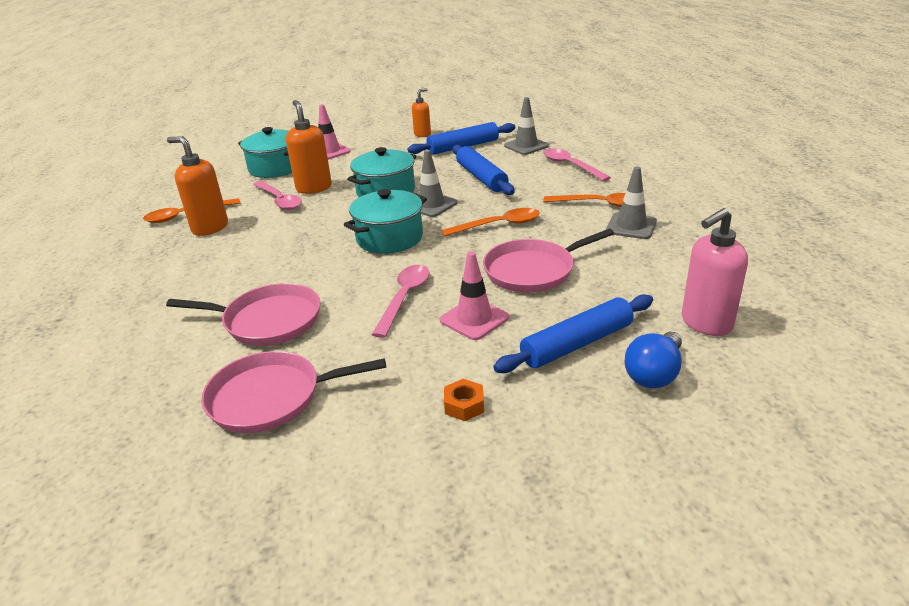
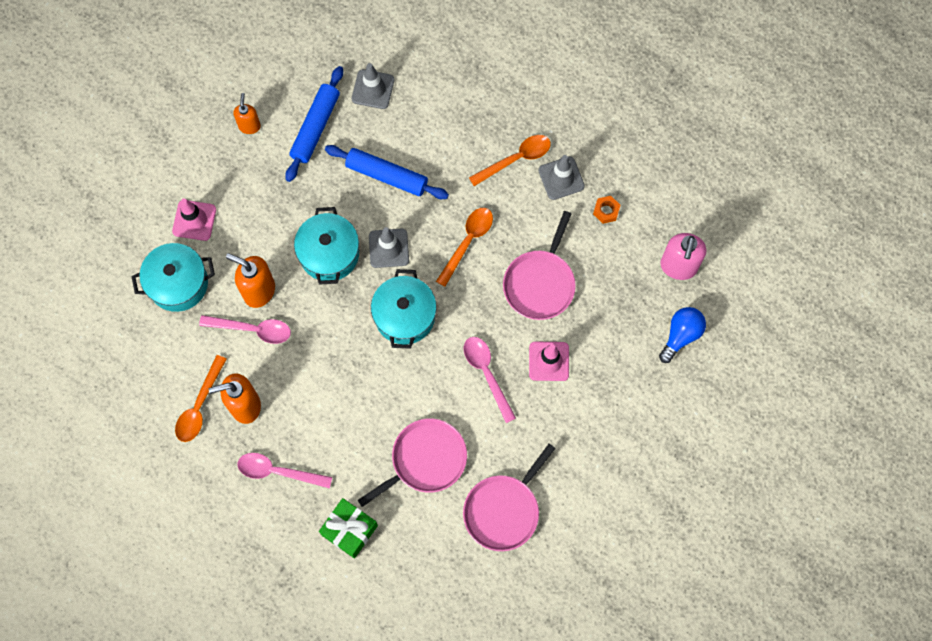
camera: 45 degrees left, 40 degrees up
(139, 327) = (349, 530): none -> green gift
(464, 405) = (608, 434): orange nut -> orange nut (606, 211)
(570, 166) = (443, 105): pink spoon -> pink spoon (278, 471)
(577, 344) = (624, 339): blue rolling pin -> none
(654, 374) = (681, 335): blue light bulb -> blue light bulb turned 135 degrees counterclockwise

